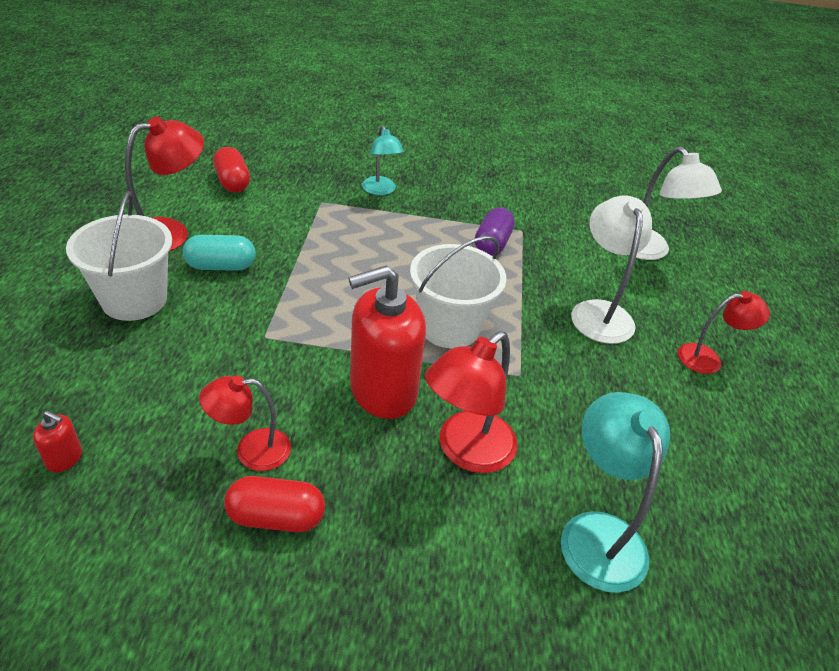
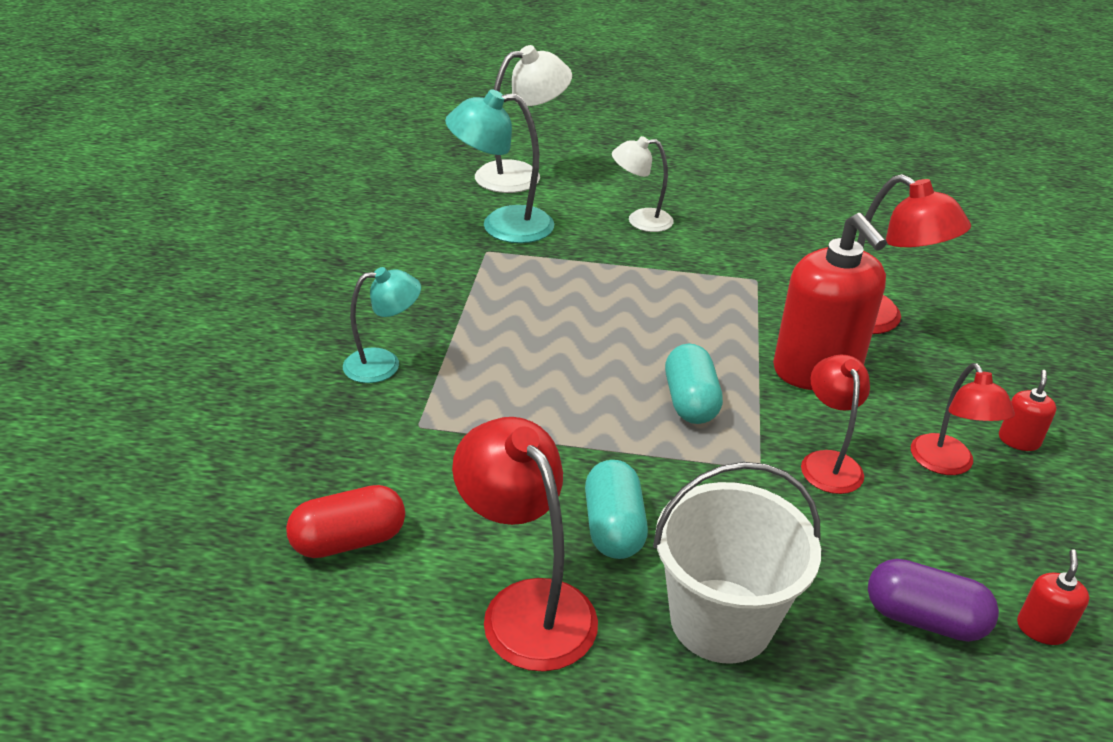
camera: 85 degrees left, 5 degrees down
(276, 517) = (1018, 440): red capsule -> red soap dispenser
(341, 312) = (690, 401): none -> turquoise capsule
(449, 327) = (694, 319): white bucket -> none
(492, 244) = (520, 276): purple capsule -> purple capsule (924, 619)
(598, 533) = (929, 261): turquoise lamp -> turquoise lamp (502, 226)
(599, 312) = (640, 220): white lamp -> white lamp, size x0.65
(708, 358) = (695, 175): red lamp -> red lamp (828, 462)

